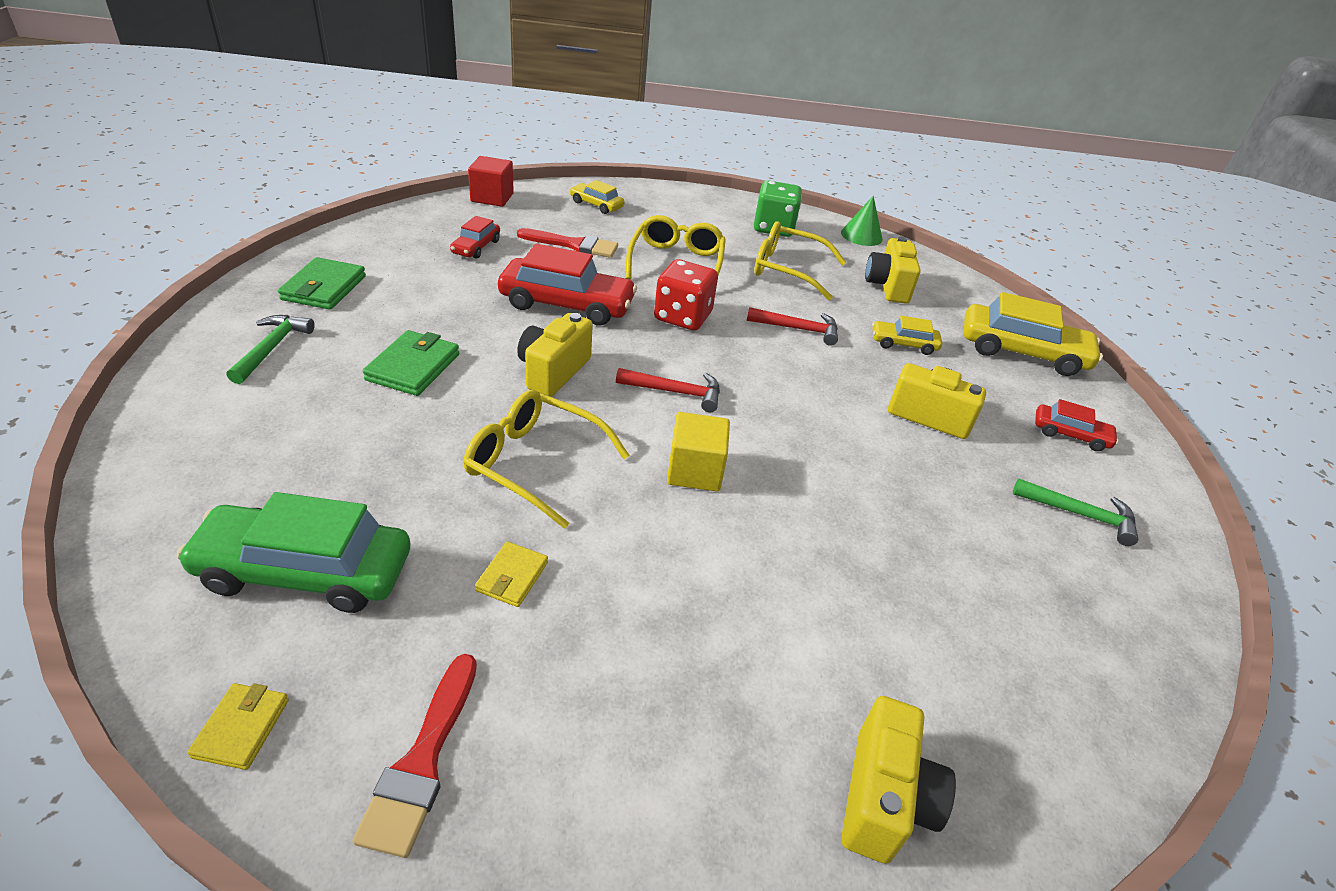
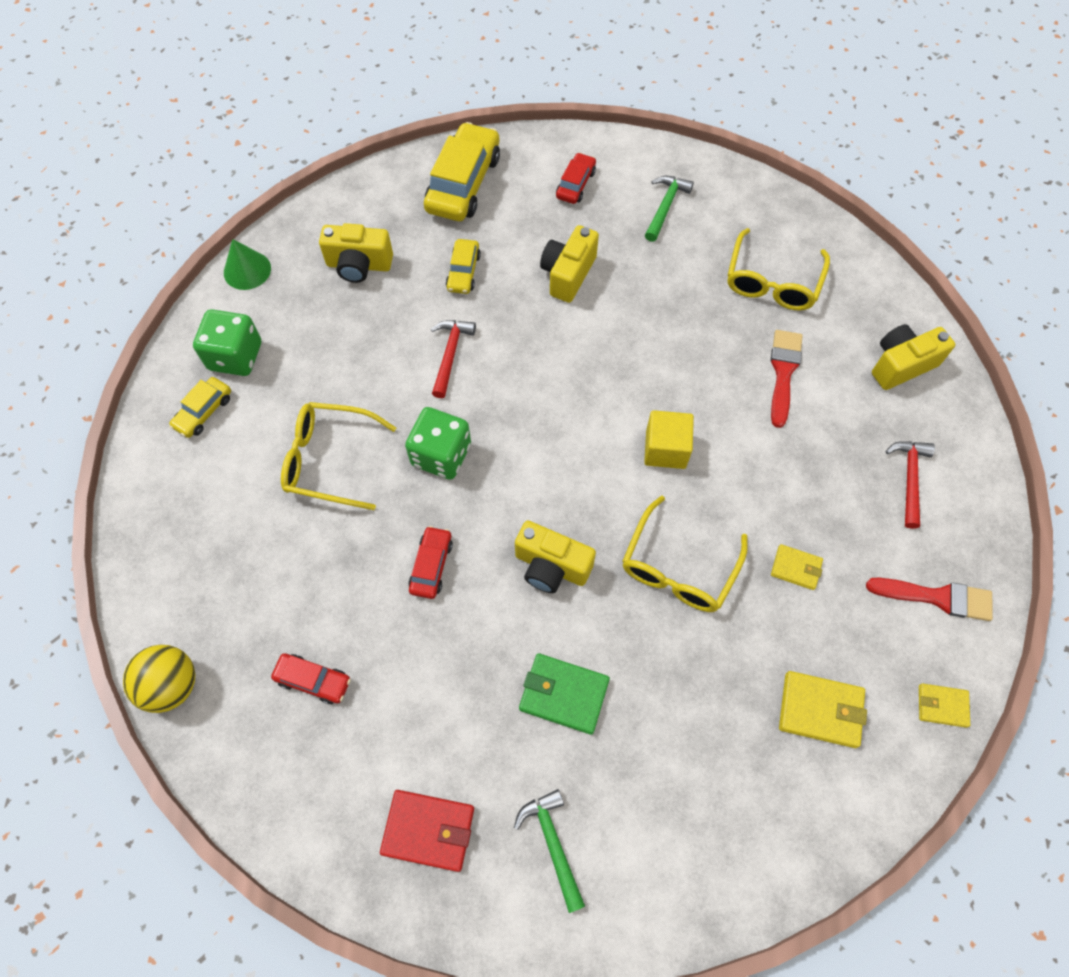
camera: 85 degrees left, 25 degrees up
(272, 348) = (552, 843): green hammer -> green hammer turned 60 degrees clockwise
(305, 571) = (820, 710): green car -> yellow wallet
(324, 288) = (428, 830): green wallet -> red wallet
(492, 197) = (172, 685): red cube -> yellow ball
(567, 304) = (431, 566): red car -> red car, size x0.52
(573, 245) = (298, 570): red brush -> red brush (783, 372)
(596, 205) = (185, 552): yellow car -> yellow car (203, 411)
(675, 392) = (566, 462): red hammer -> red hammer (909, 478)
(682, 317) = (441, 455): red dice -> green dice
(787, 269) = (333, 352): yellow glasses -> yellow glasses (772, 282)
(883, 798) = (901, 365): yellow camera -> yellow camera turned 45 degrees counterclockwise

